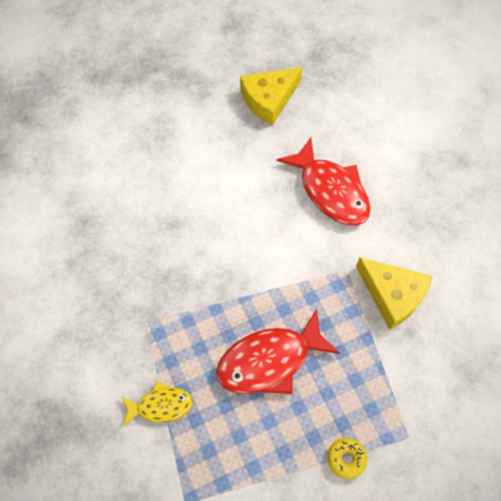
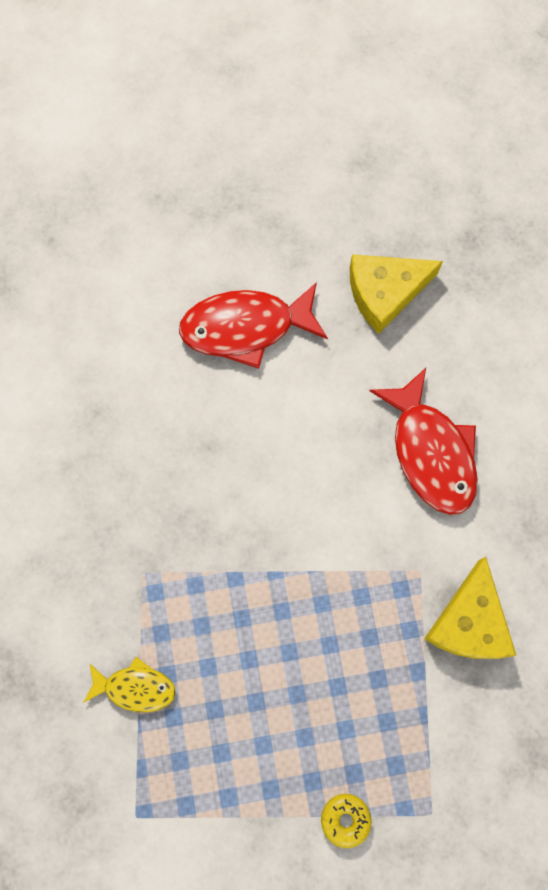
camera: 15 degrees right, 10 degrees up
(270, 360) = (285, 666): red fish -> red fish (246, 327)
(392, 295) = (469, 621): yellow cheese -> yellow cheese turned 45 degrees clockwise

